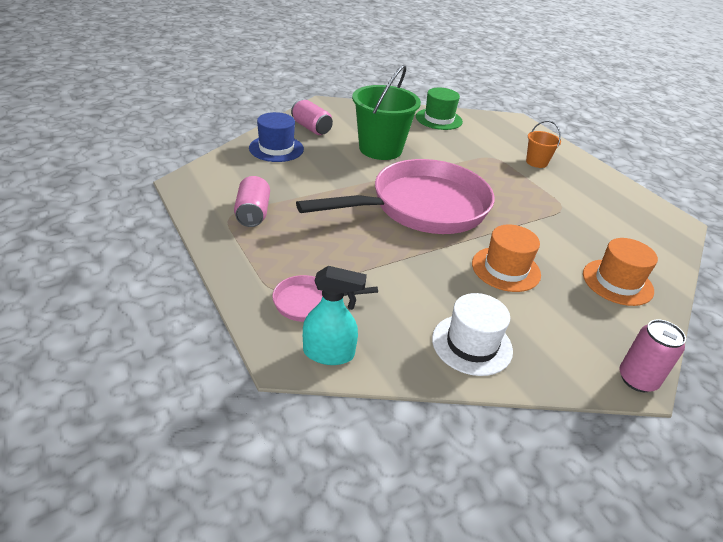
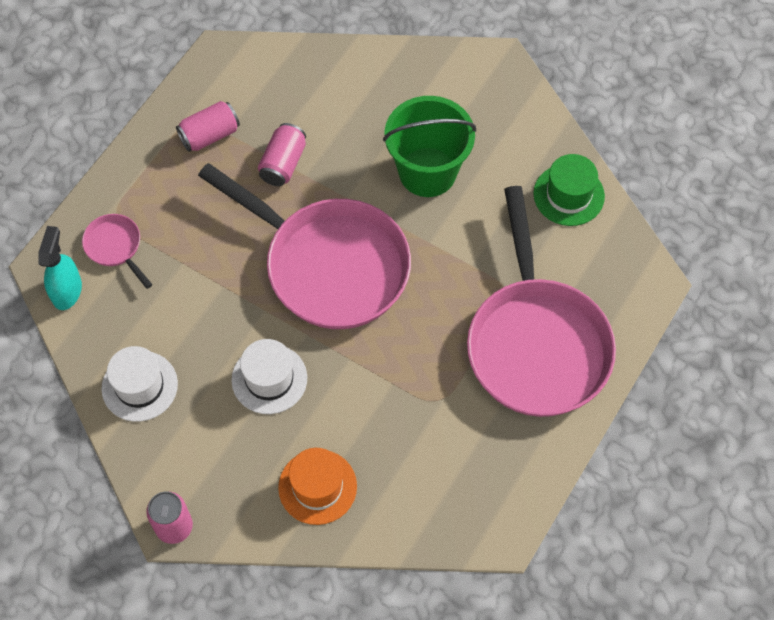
camera: 65 degrees right, 25 degrees up
(276, 148) = (345, 81): blue hat -> none
(311, 128) = (420, 84): pink can -> pink can (283, 163)
(329, 353) = (67, 290): turquoise spray bottle -> turquoise spray bottle turned 150 degrees counterclockwise
(506, 269) = (269, 379): orange hat -> white hat
(536, 162) = (536, 343): orange bucket -> pink pan

